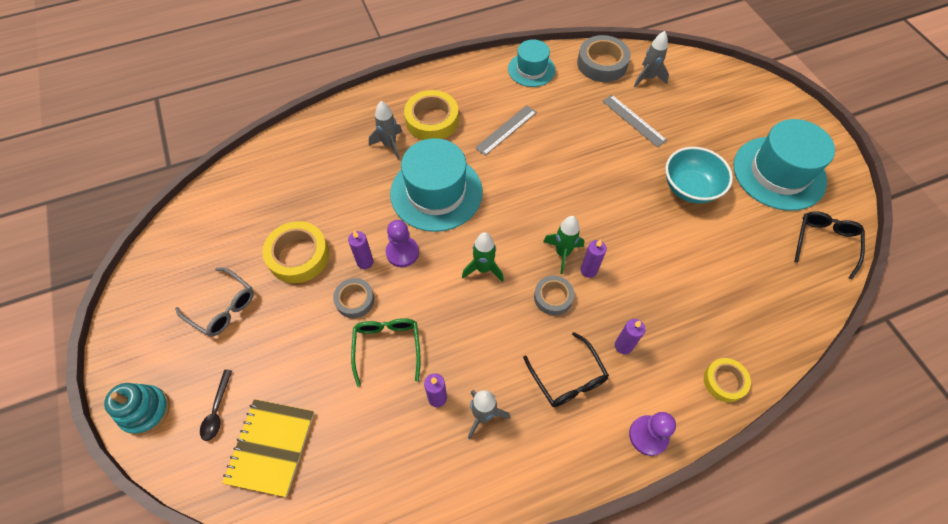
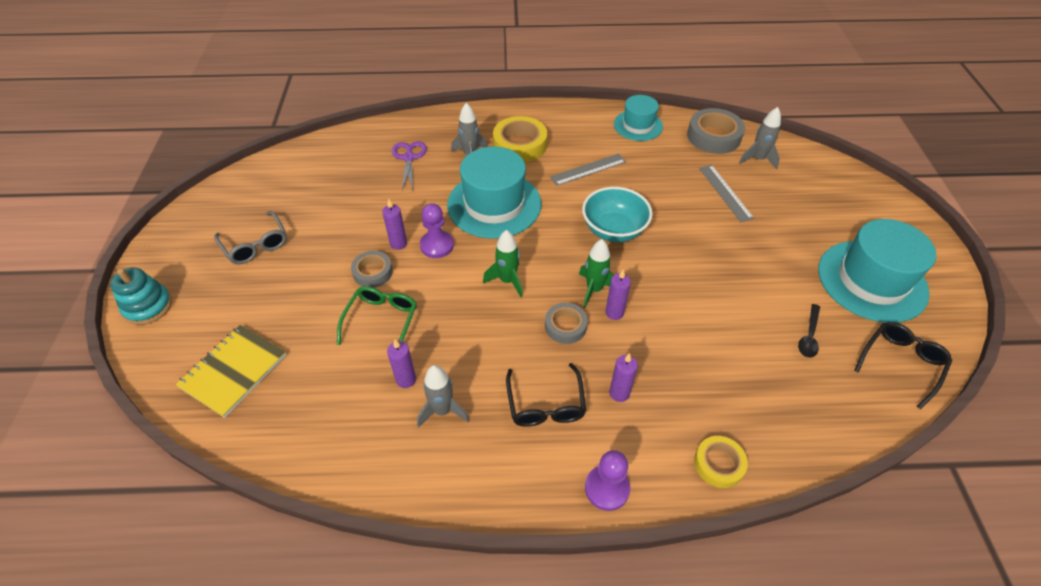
camera: 20 degrees right, 10 degrees down
(217, 410) = (205, 325): black spoon -> black spoon (809, 336)
(298, 256) = (342, 222): yellow tape -> none
(331, 165) = (409, 158): none -> purple scissors
(690, 188) = (760, 268): turquoise bowl -> turquoise bowl (613, 230)

